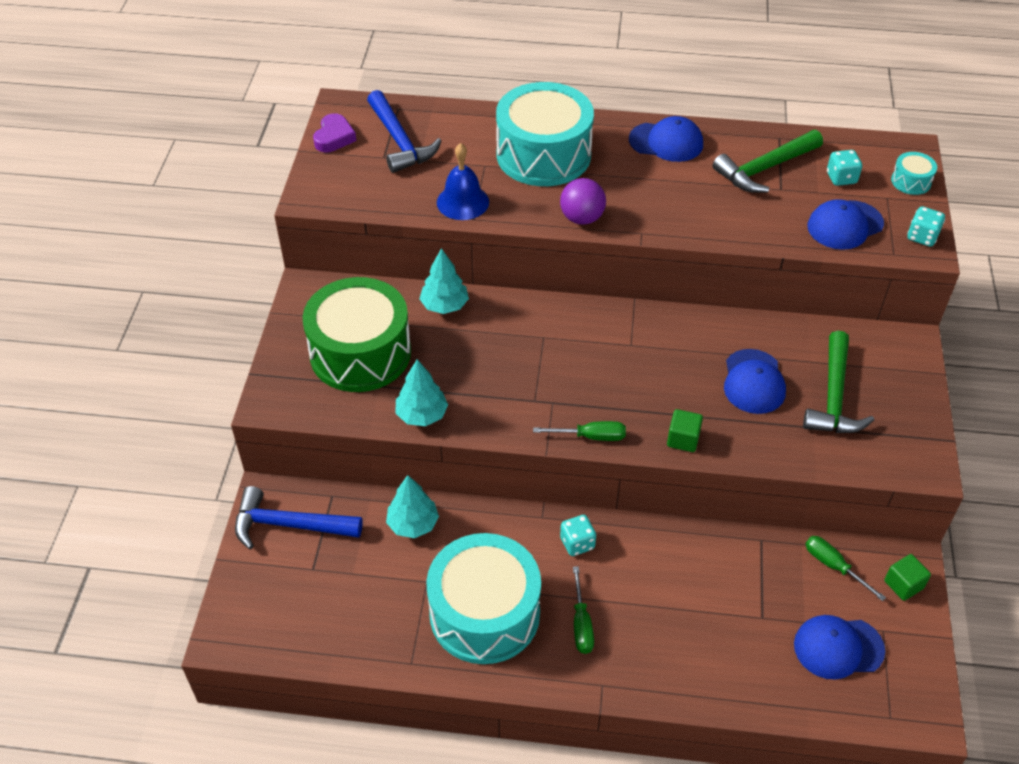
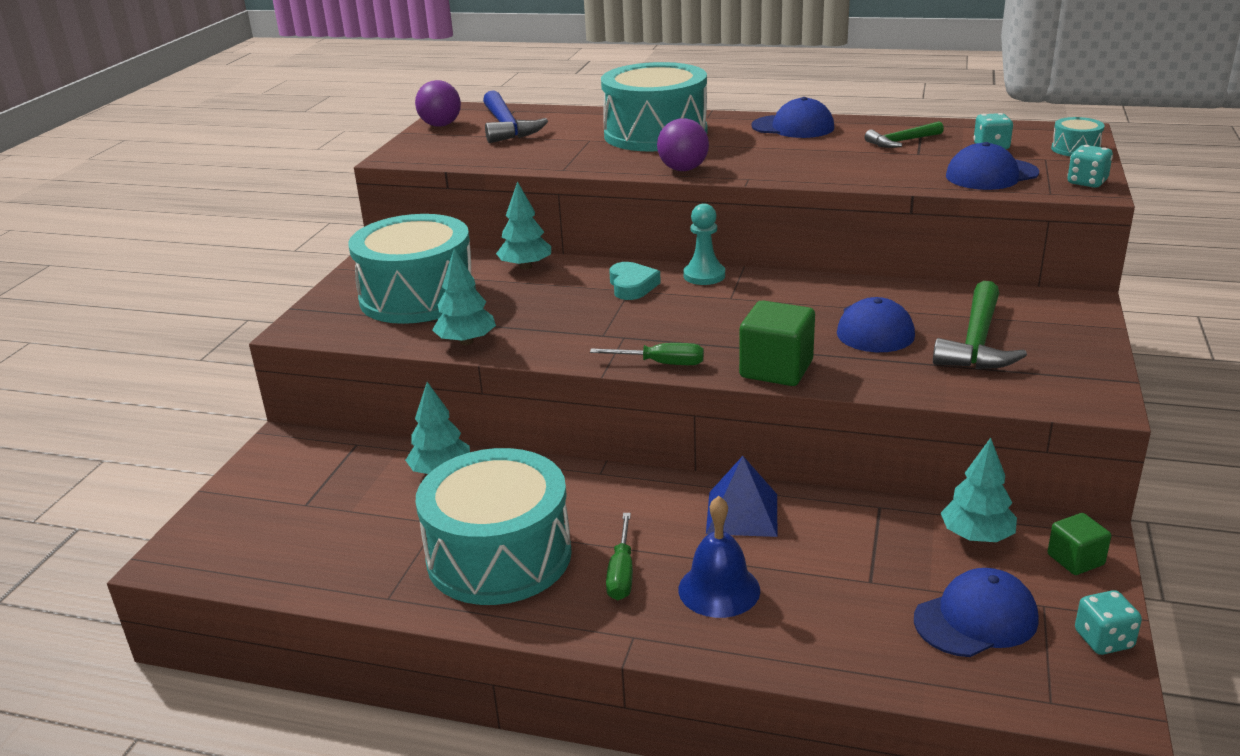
camera: 10 degrees right, 20 degrees down
(289, 525) = (296, 465): blue hammer -> none
(334, 137) = (440, 125): purple heart -> purple ball
(360, 353) = (418, 296): green drum -> turquoise drum
(462, 202) = (556, 160): blue bell -> blue bell (719, 589)
(544, 331) = (632, 286): none -> turquoise heart
(577, 543) = (637, 498): turquoise dice -> turquoise dice (1103, 640)
(603, 314) = (704, 275): none -> turquoise pawn
(660, 555) = (742, 513): none -> blue pyramid
(683, 439) = (776, 369): green cube -> green cube, size x1.66
(765, 168) = (902, 141): green hammer -> green hammer, size x0.60
(833, 566) = (976, 536): green screwdriver -> turquoise tree
(838, 647) = (976, 619): blue cap -> blue cap turned 150 degrees clockwise

